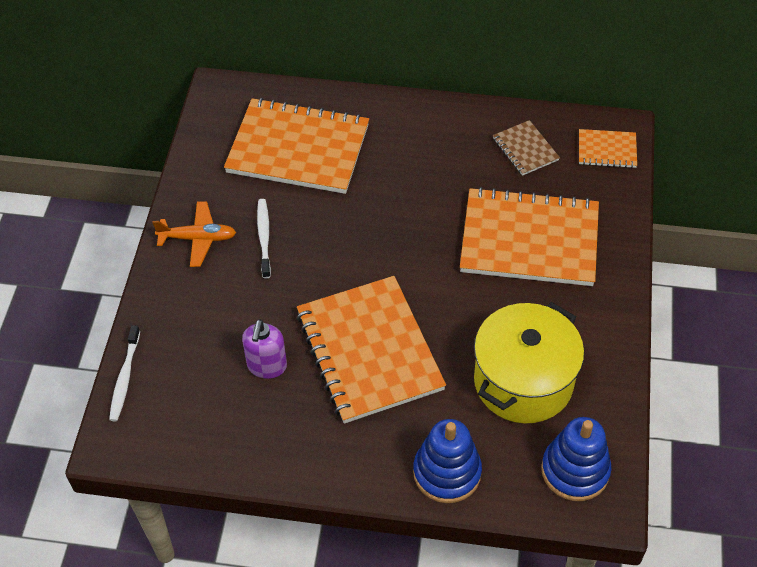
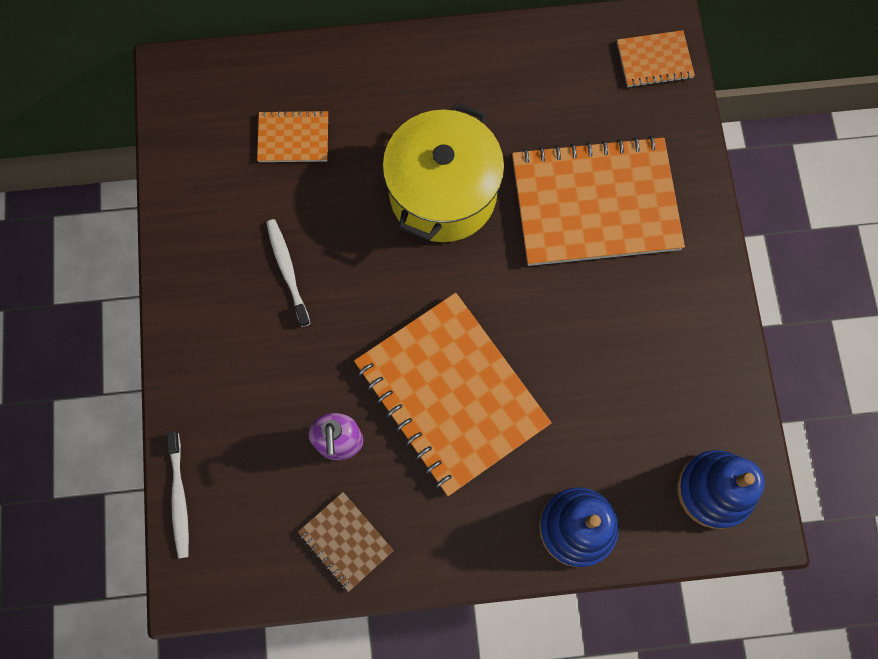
camera: 15 degrees left, 20 degrees up
(198, 238) = (209, 290): orange plane -> none
(298, 149) = (293, 138): orange notebook -> orange notebook, size x0.46
(523, 381) = (632, 391): yellow pot -> yellow pot (443, 193)
(525, 149) = (560, 80): brown notebook -> brown notebook (345, 541)

